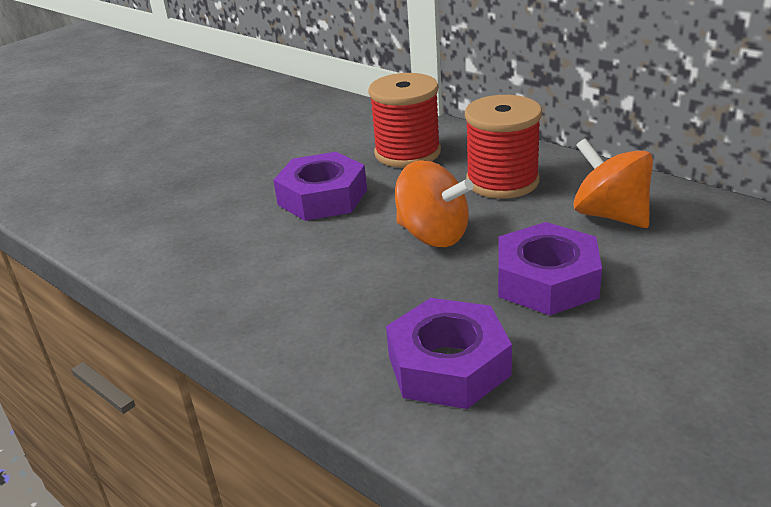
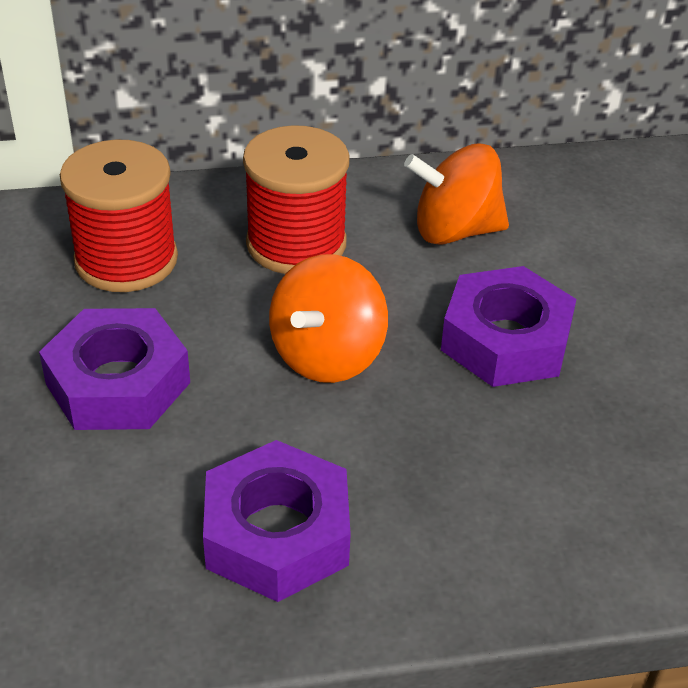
camera: 55 degrees left, 10 degrees up
(433, 235) = (327, 355): orange spinning top -> orange spinning top turned 135 degrees clockwise
(448, 365) = (558, 489): purple nut -> purple nut (277, 533)

